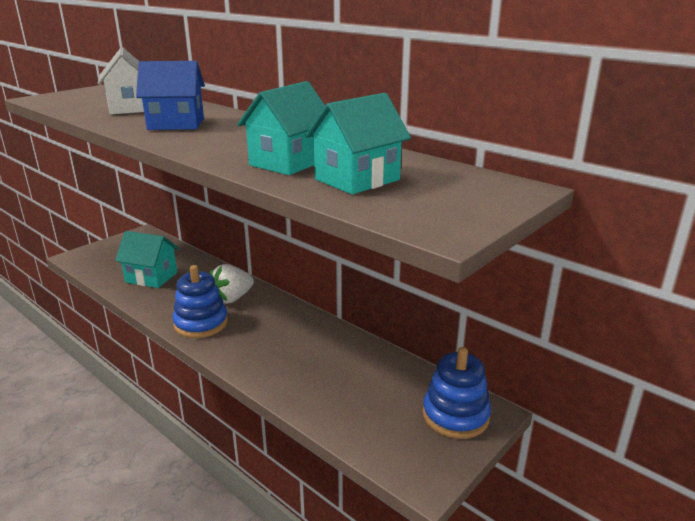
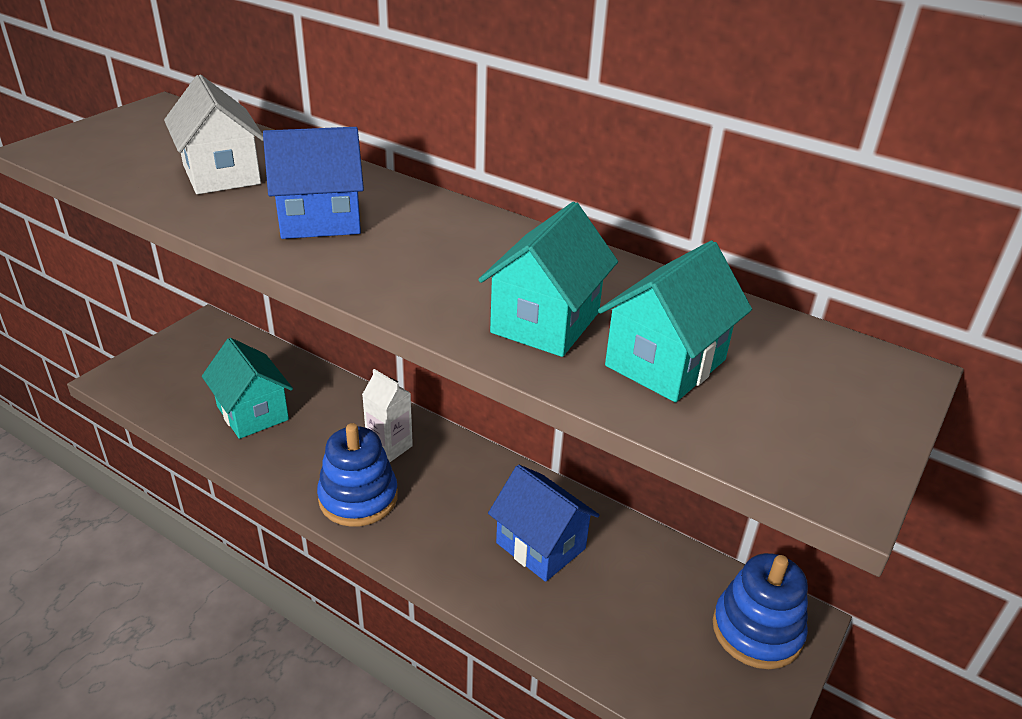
camera: 10 degrees left, 10 degrees up
(151, 277) = (252, 413): turquoise house -> turquoise house turned 45 degrees clockwise
(232, 298) = (389, 447): white strawberry -> white carton
(314, 356) = (540, 546): none -> blue house

